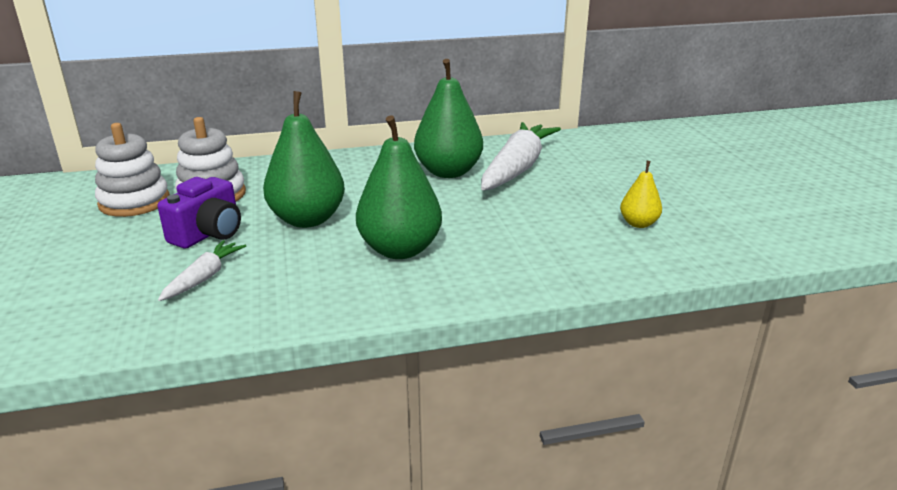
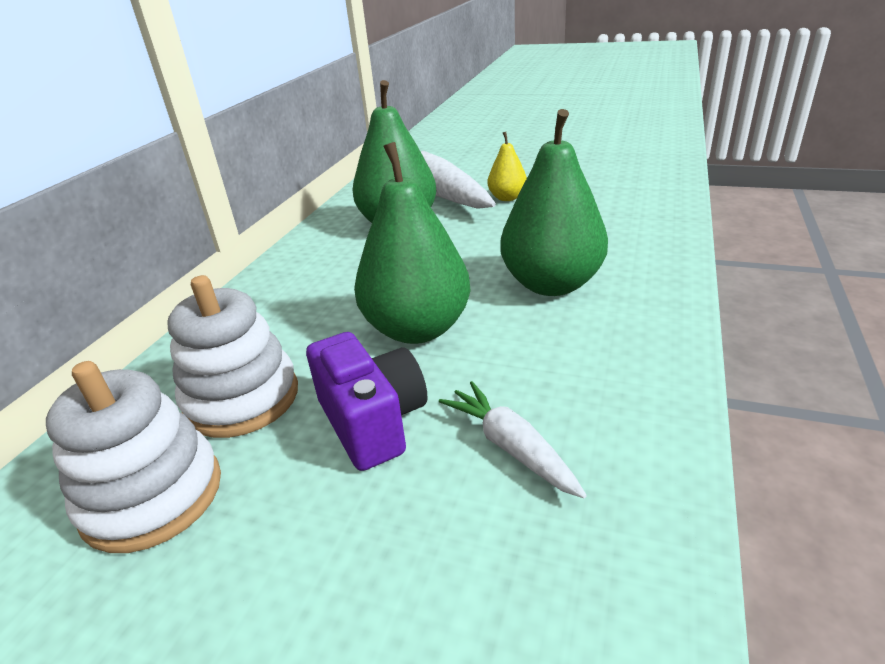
camera: 55 degrees left, 5 degrees up
(638, 223) = (594, 175): yellow pear -> yellow pear (507, 198)

